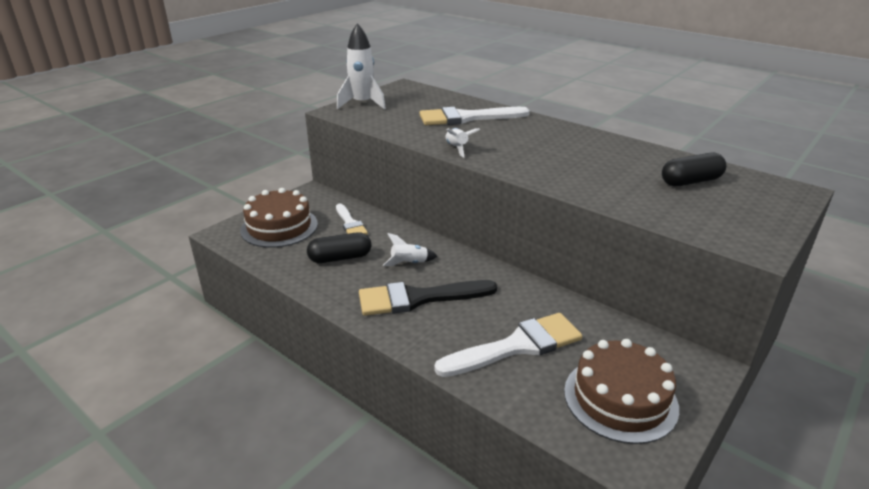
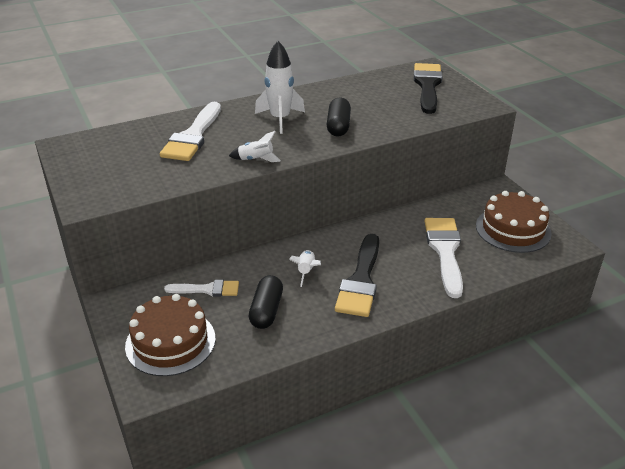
camera: 65 degrees left, 5 degrees up
(362, 104) = (85, 182): white rocket -> white rocket (280, 119)
(691, 181) = (393, 91): black capsule -> black capsule (338, 126)
(741, 199) = (427, 86): none -> black brush

